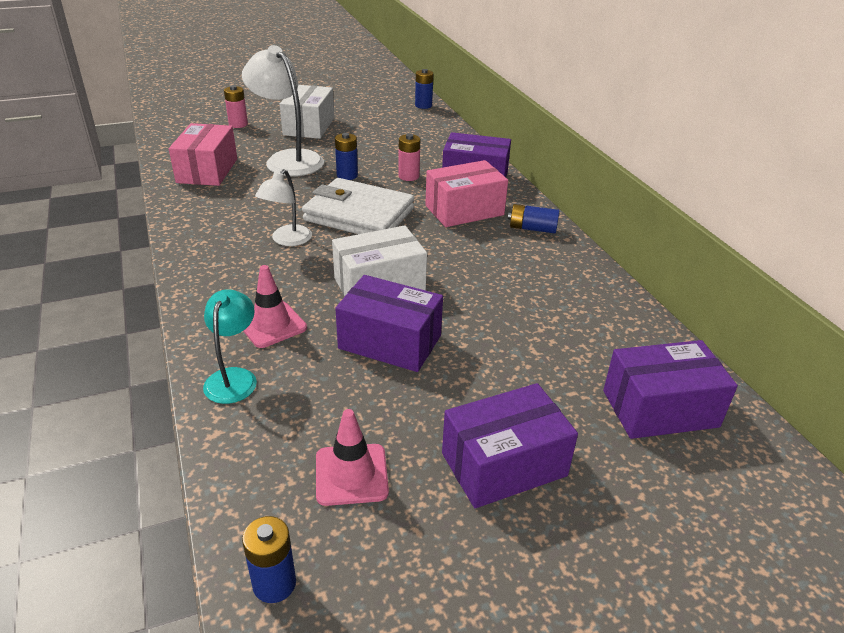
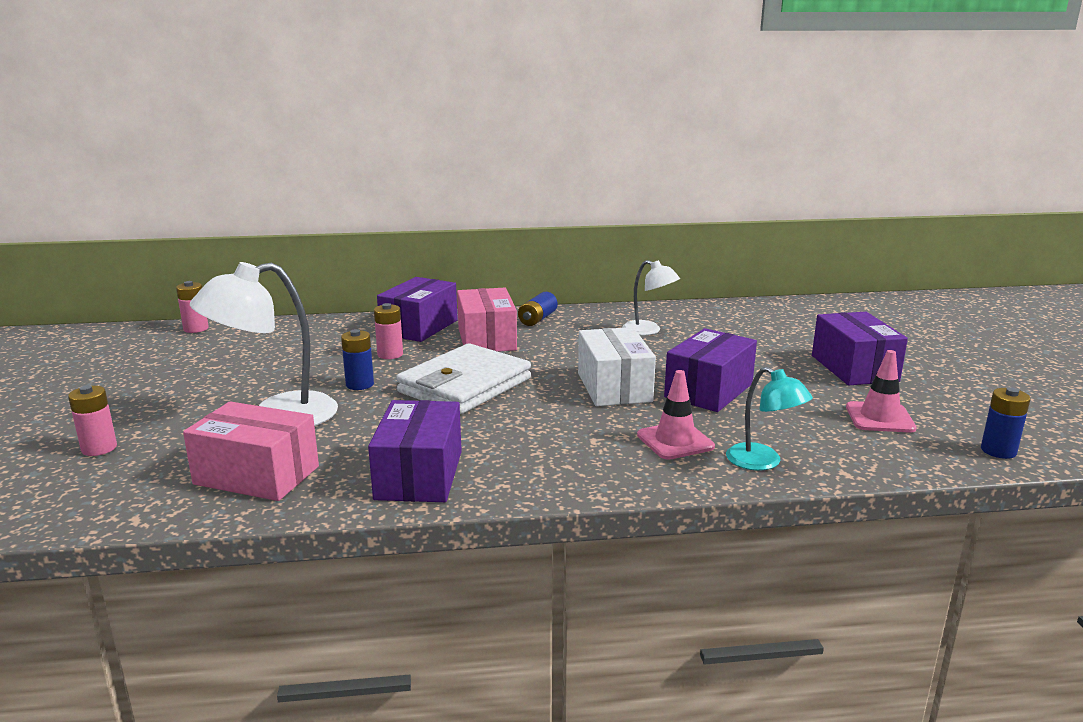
camera: 75 degrees left, 15 degrees down
(234, 377) = (763, 462): turquoise lamp -> turquoise lamp turned 150 degrees counterclockwise
(287, 240) = (503, 426): white lamp -> white lamp (648, 330)
(309, 126) = (176, 397): white box -> none
(423, 105) = (196, 329): blue battery -> pink battery
(660, 409) = (788, 319): purple box -> purple box (419, 475)

